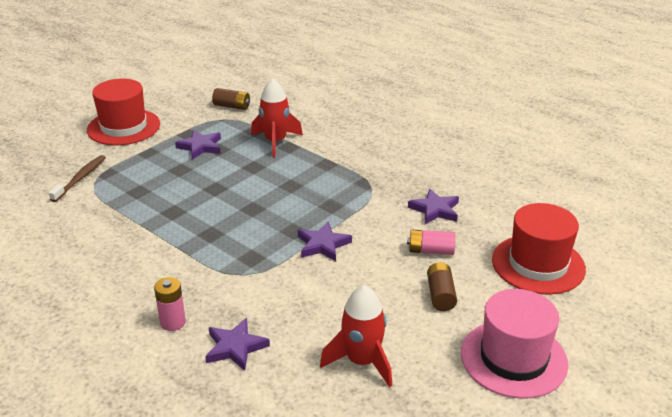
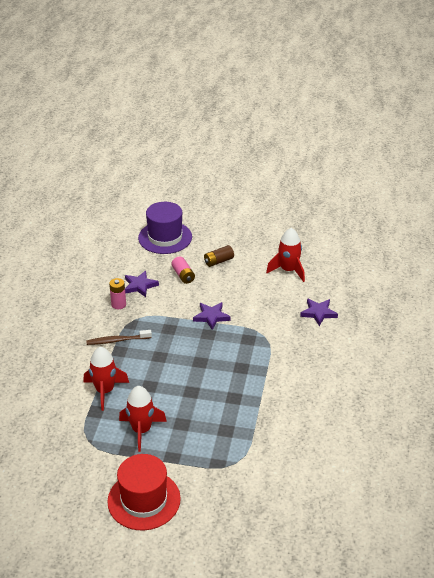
camera: 120 degrees left, 5 degrees up
(80, 178) = (236, 475): brown toothbrush -> brown toothbrush (117, 340)
(173, 322) = (324, 343): pink battery -> pink battery (118, 304)
(200, 147) = (141, 430): purple star -> red rocket
(232, 106) = (61, 447): brown battery -> none
(513, 358) = (244, 229): pink hat -> none
(538, 264) = (165, 237): red hat -> purple hat

